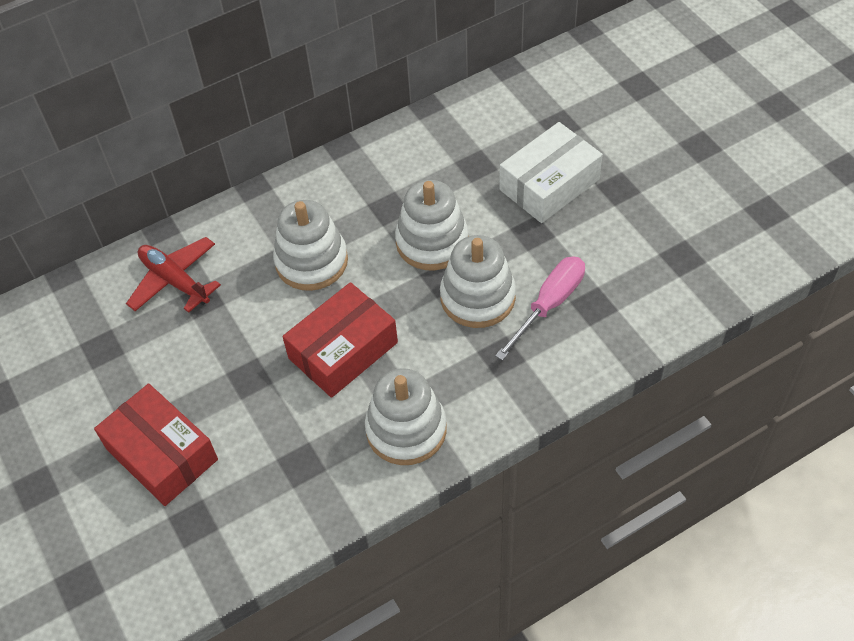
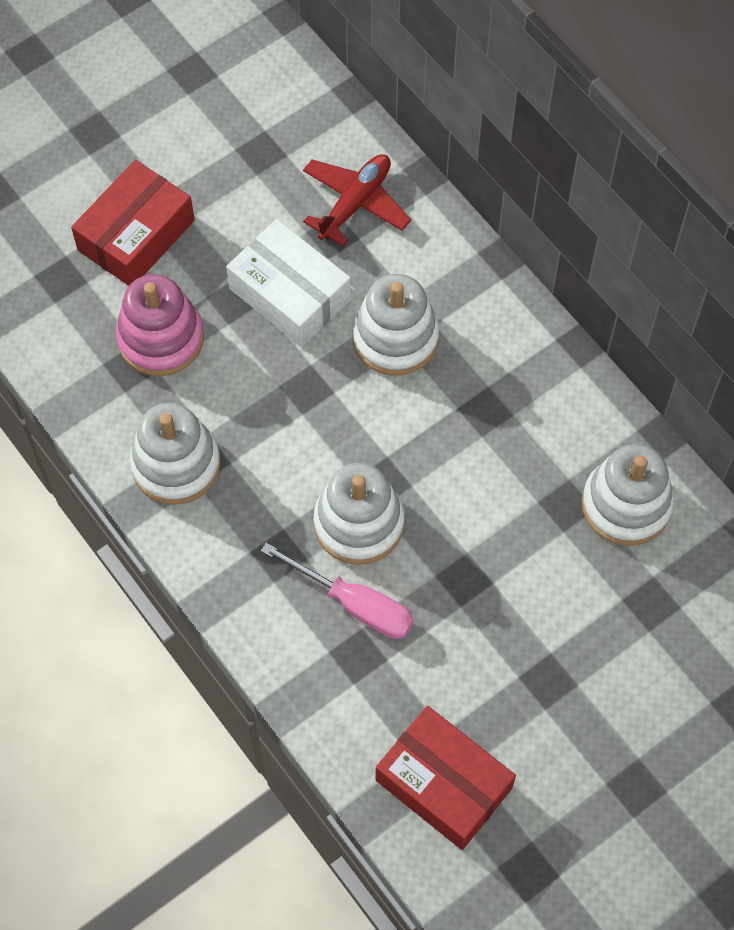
camera: 80 degrees right, 10 degrees up
(276, 437) = (161, 338): none -> pink stacking toy
(343, 350) = (274, 388): red box -> red box (443, 784)
(432, 242) = (437, 465): white stacking toy -> white stacking toy (626, 505)
(549, 184) = (544, 595): white box -> white box (290, 294)

